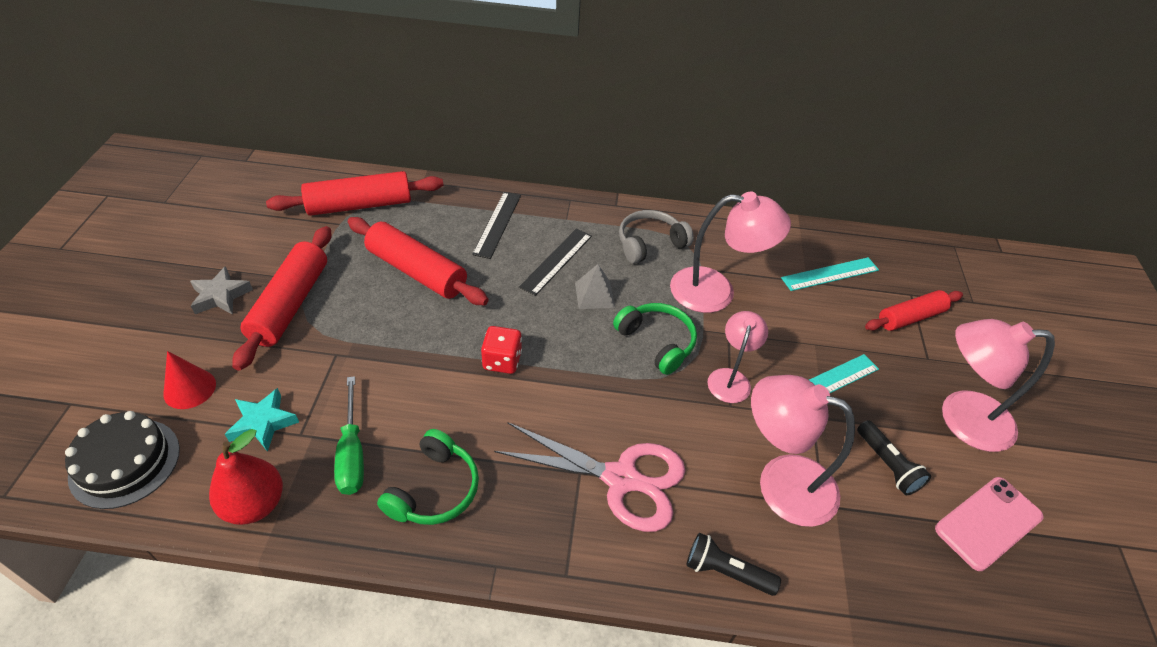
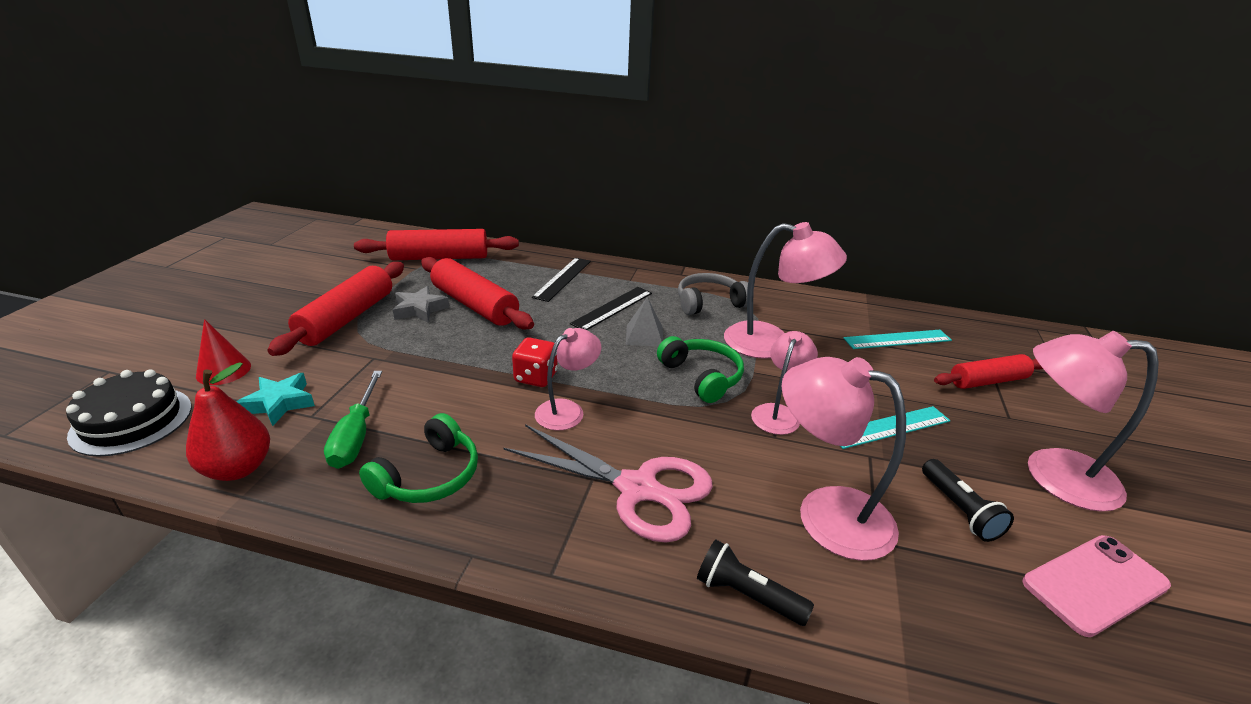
camera: 10 degrees right, 15 degrees down
(221, 296) = (286, 308): grey star -> grey star (420, 309)
(541, 398) = (567, 410): none -> pink lamp

